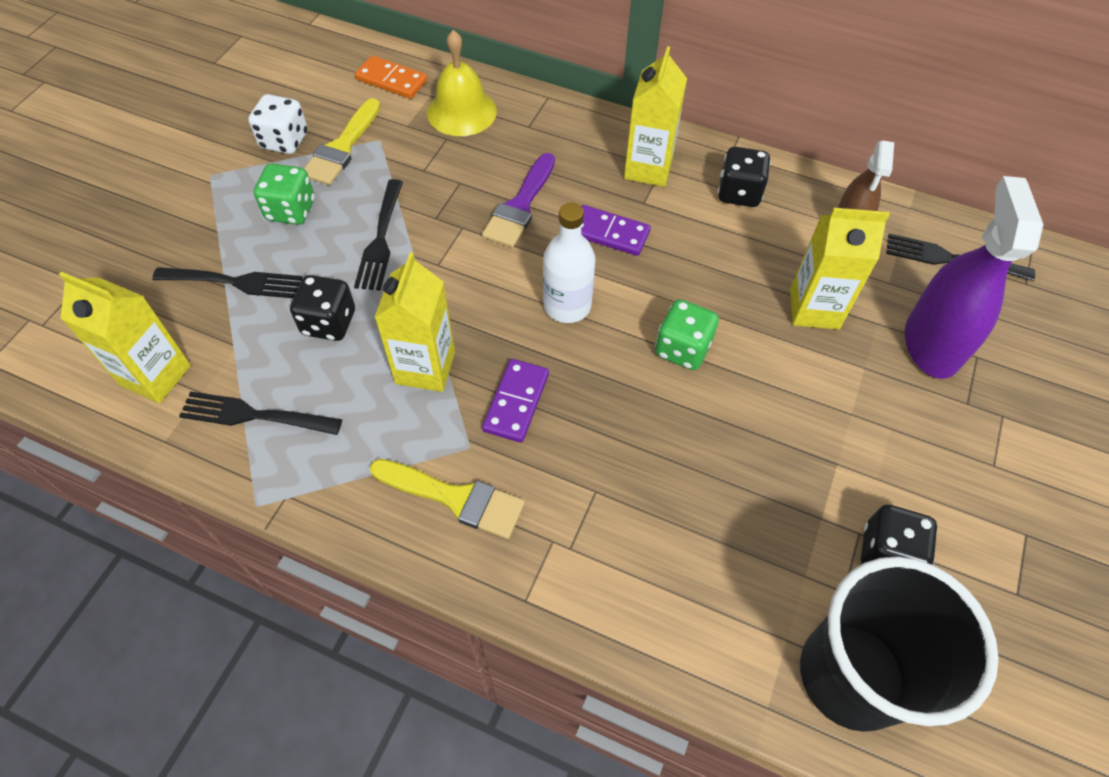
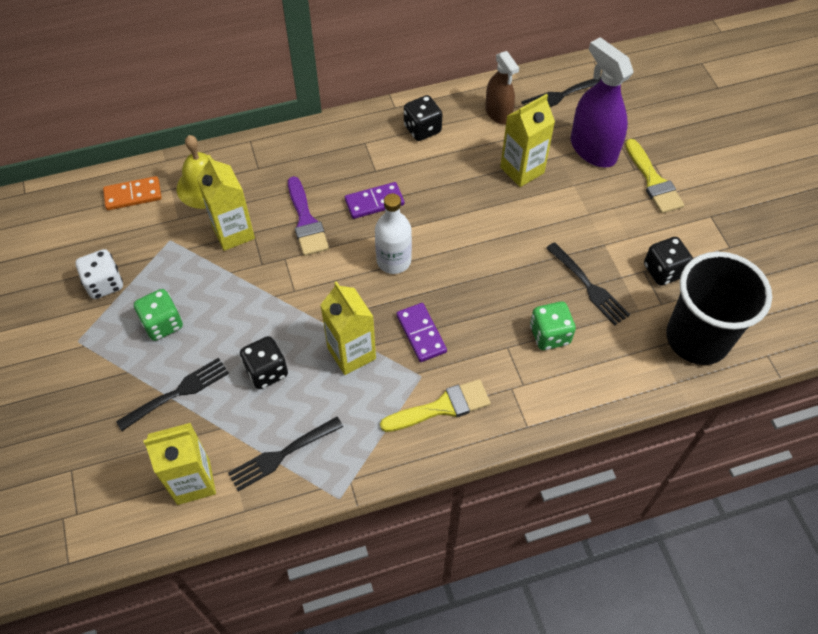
camera: 40 degrees left, 0 degrees up
(342, 148) = (150, 262): yellow brush -> yellow brush (653, 181)
(380, 238) = (241, 300): black fork -> black fork (588, 285)
(648, 168) = (357, 148): yellow carton -> yellow carton (233, 233)
(682, 349) = (478, 240): green dice -> green dice (549, 335)

